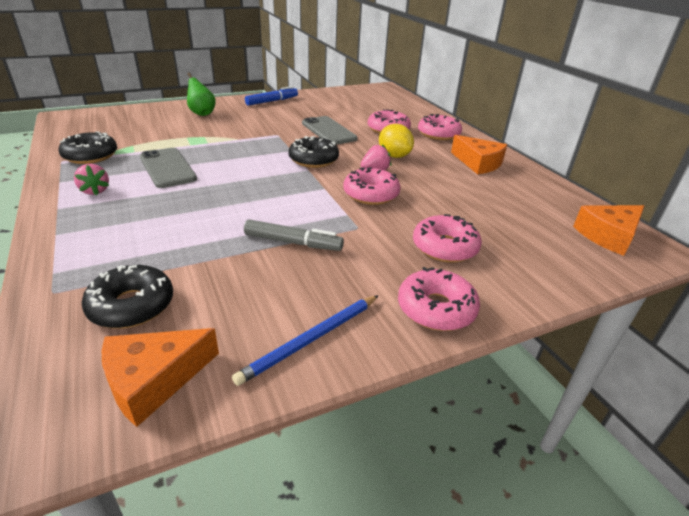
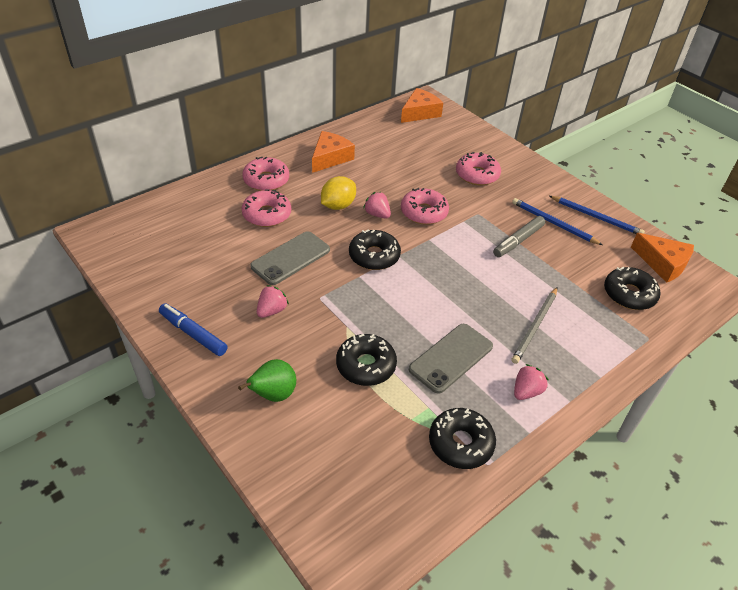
camera: 105 degrees left, 10 degrees up
(157, 216) = (535, 326): none -> grey pencil
(195, 139) = (366, 365): none -> black donut
(275, 120) = (272, 310): none -> pink strawberry
(293, 243) = (518, 241): grey marker -> grey marker turned 135 degrees counterclockwise
(315, 284) = (553, 223): none -> blue pencil
(436, 308) = (540, 177): pink donut -> none
(608, 236) = (420, 113): orange cheese -> orange cheese turned 90 degrees counterclockwise

